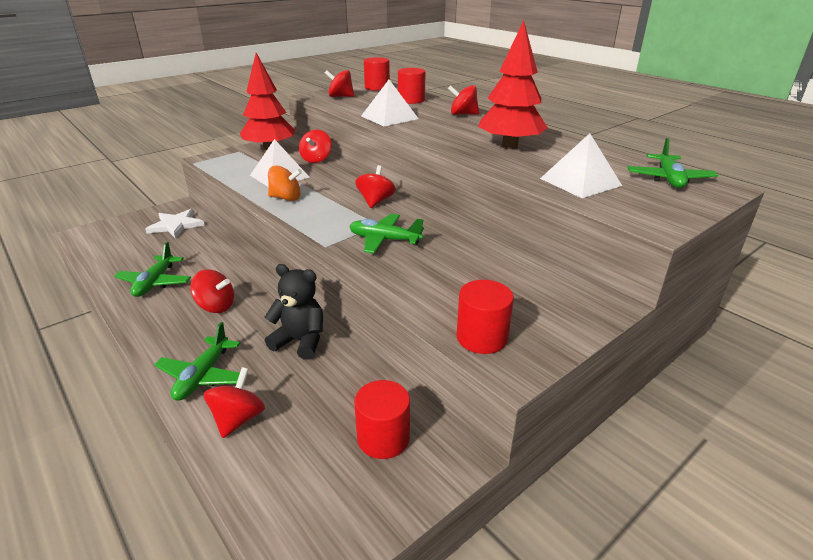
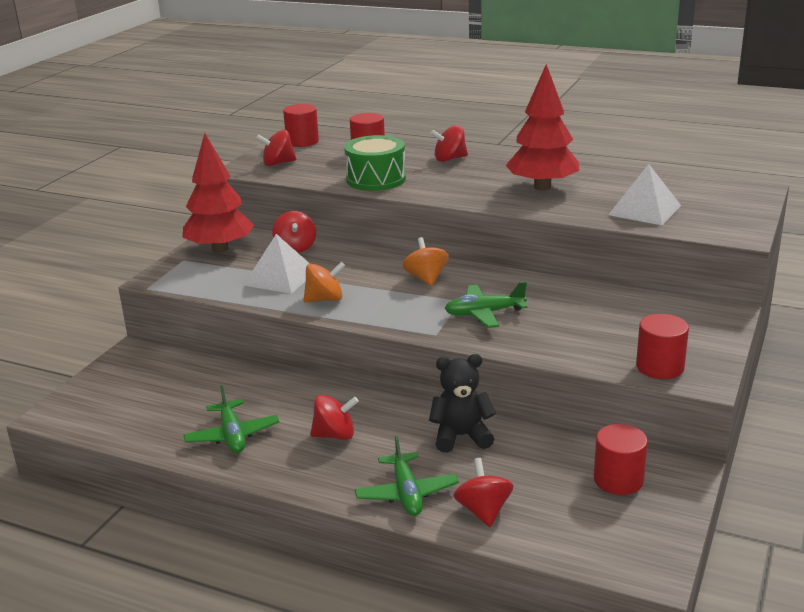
camera: 25 degrees left, 5 degrees down
(176, 225) = (164, 372): white star -> none
(375, 201) = (426, 278): red spinning top -> orange spinning top
(389, 117) = (376, 179): white pyramid -> green drum
(669, 179) = (711, 190): green plane -> none

